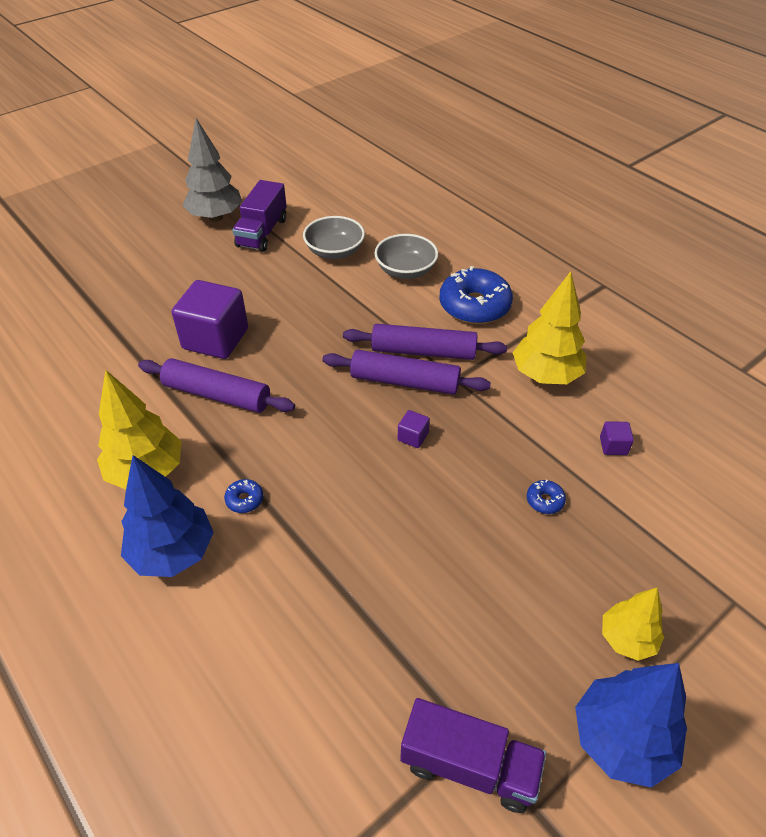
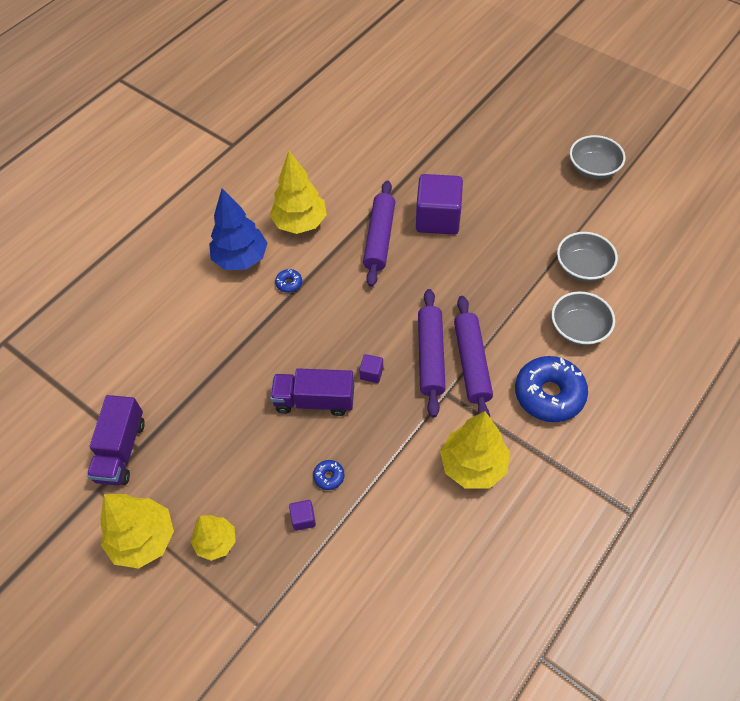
camera: 80 degrees right, 10 degrees up
(215, 217) = (593, 168): grey tree -> grey bowl
(262, 232) = (586, 207): purple truck -> purple truck (314, 400)
(613, 446) = (400, 528): purple cube -> purple cube (303, 519)
(621, 739) = (143, 539): blue tree -> yellow tree

